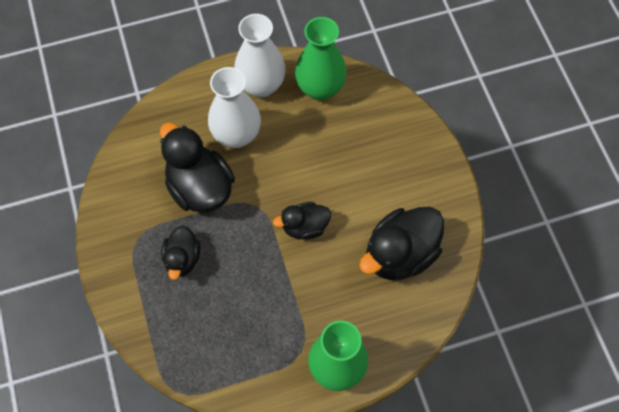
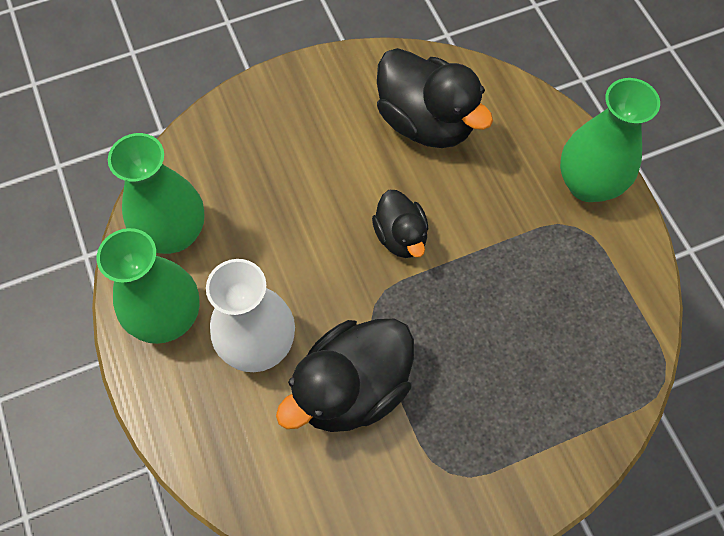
camera: 95 degrees left, 0 degrees up
(182, 259) = (471, 397): black duck -> none
(261, 85) = (168, 318): white vase -> green vase

